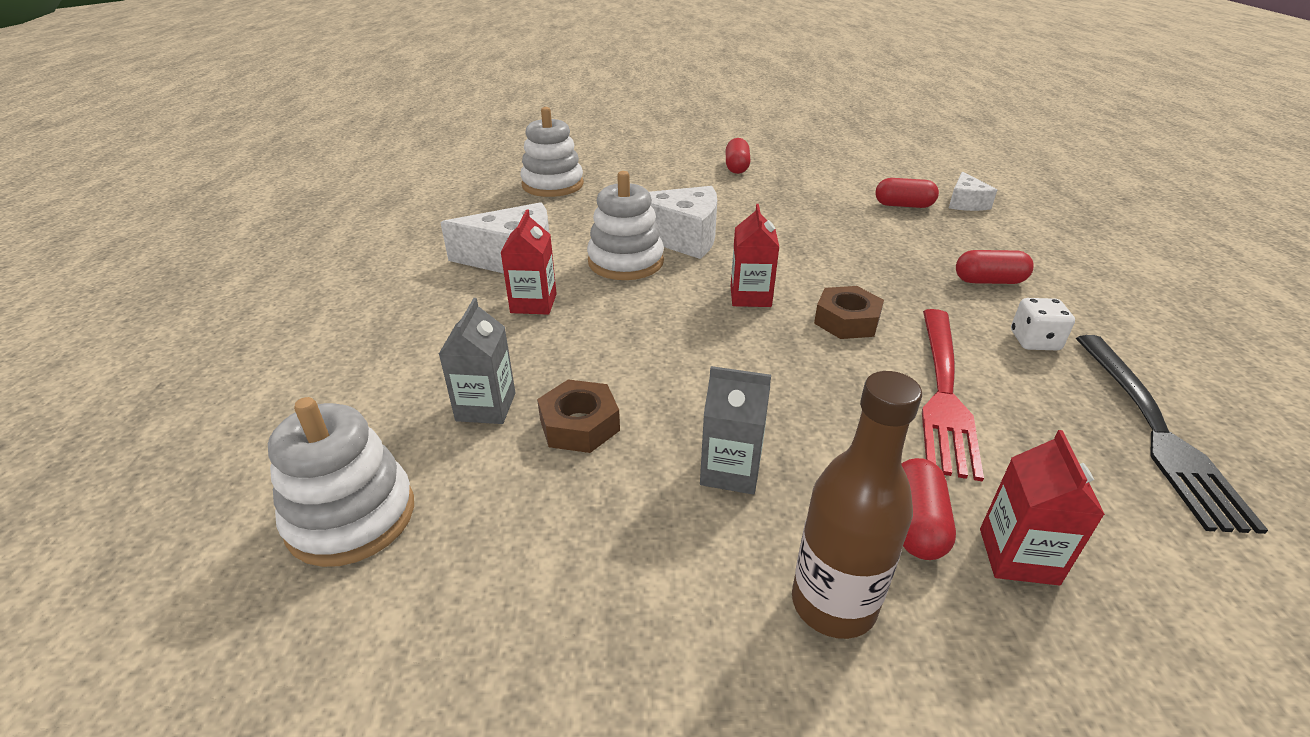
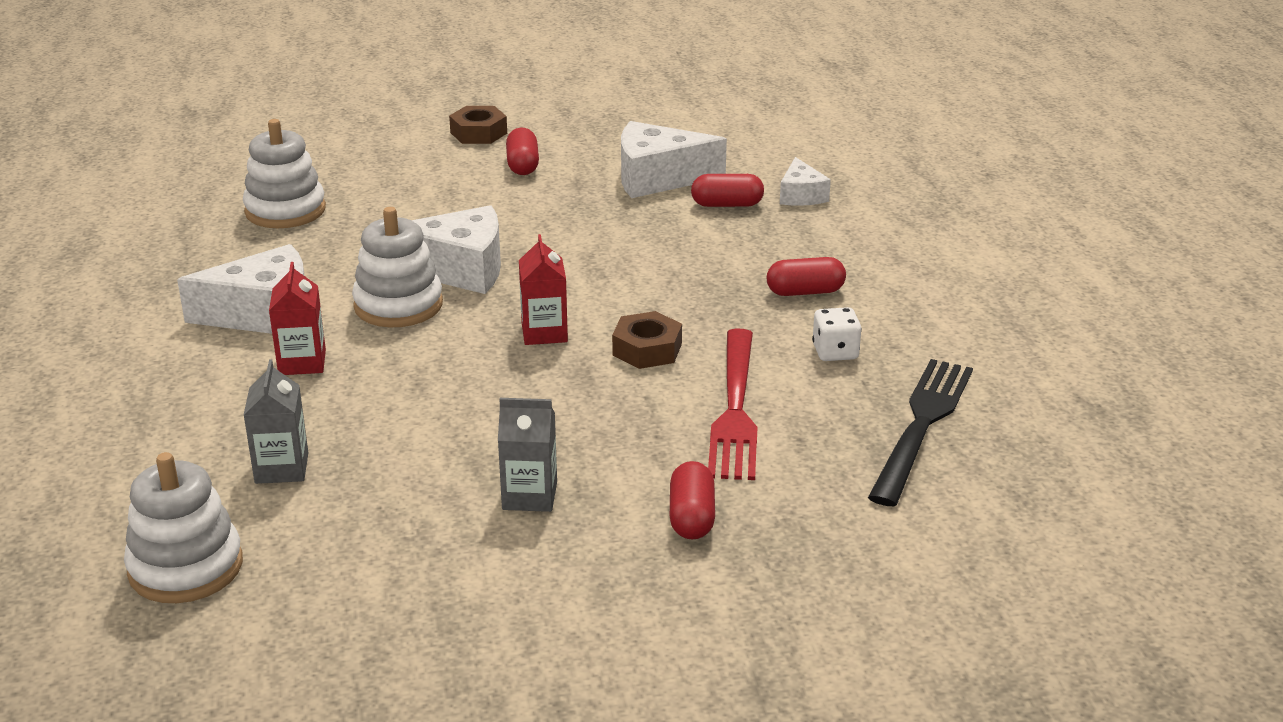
camera: 10 degrees left, 5 degrees down
(579, 425) = (380, 474): brown nut -> brown nut (478, 133)
(833, 604) = (617, 577): brown bottle -> none
(843, 182) = (658, 178): none -> white cheese
(1018, 556) = (772, 530): red carton -> none
(1157, 432) = (922, 424): black fork -> black fork turned 150 degrees counterclockwise

